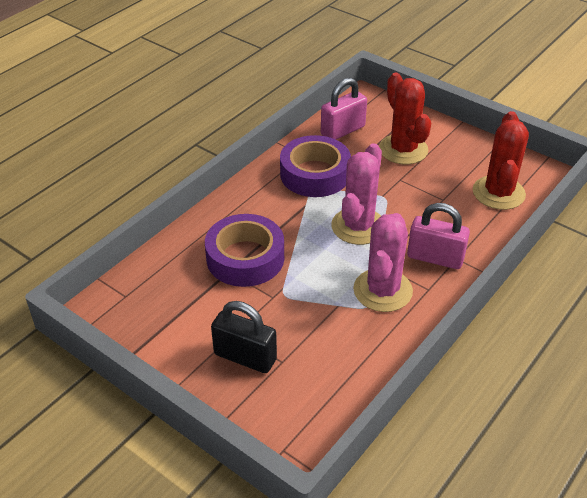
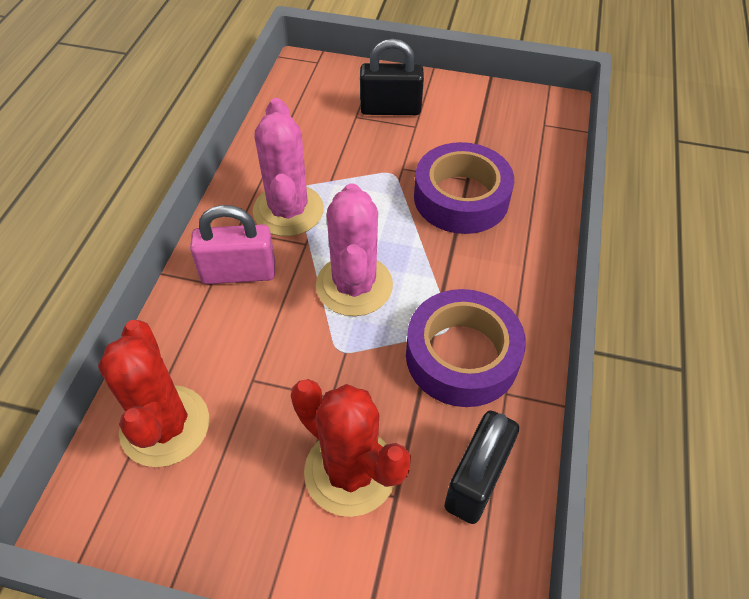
camera: 155 degrees right, 10 degrees up
(342, 130) = (476, 480): pink padlock -> black padlock

